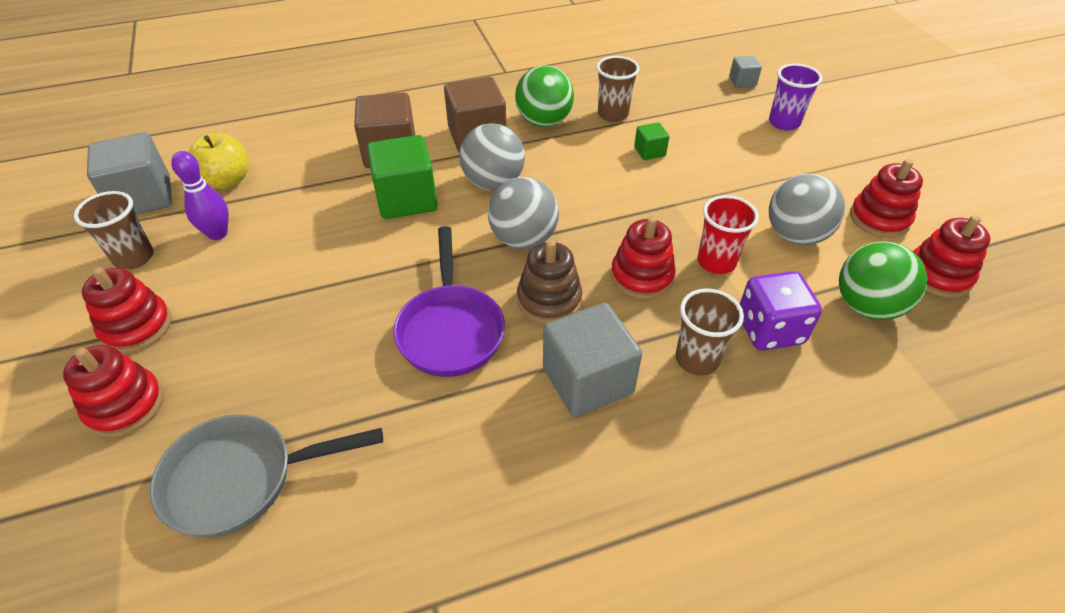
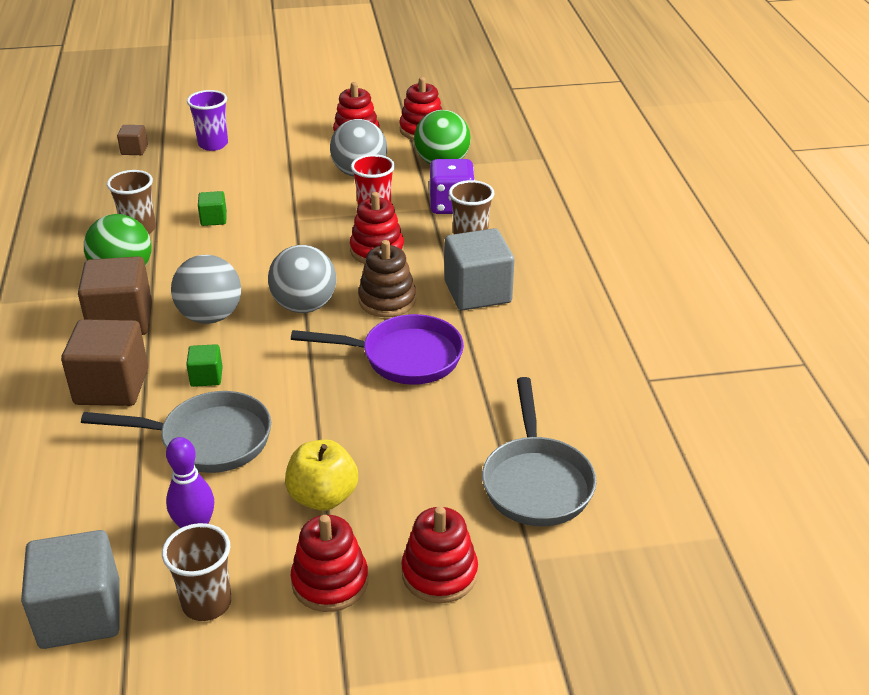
camera: 80 degrees left, 10 degrees down
(227, 181) = (88, 529): yellow apple -> yellow apple (323, 497)
(323, 218) = (208, 440): none -> grey pan
(406, 199) = (206, 377): green cube -> green cube, size x0.49
(742, 82) = (134, 150): grey cube -> brown cube

